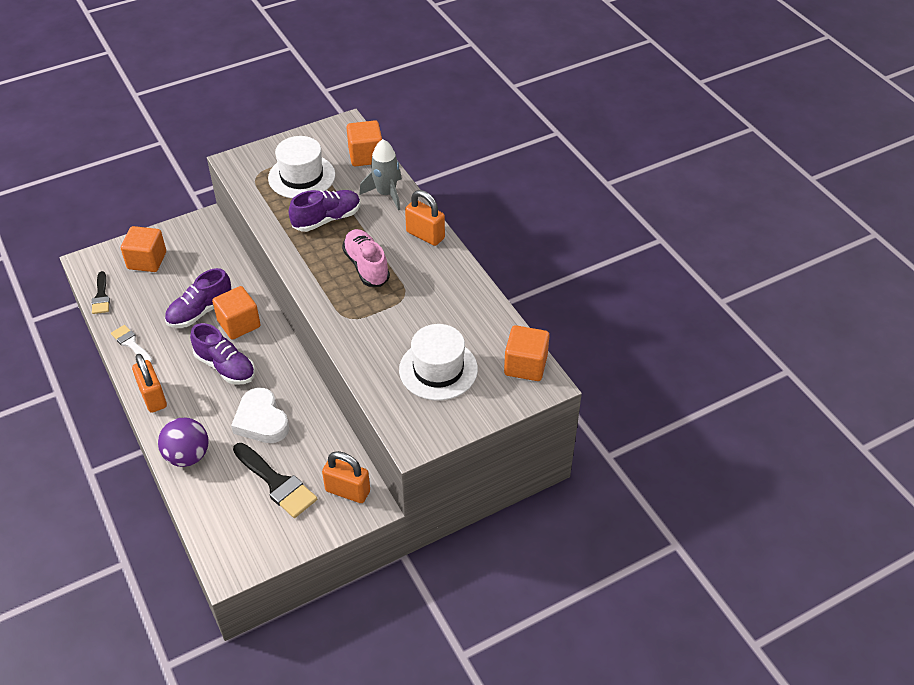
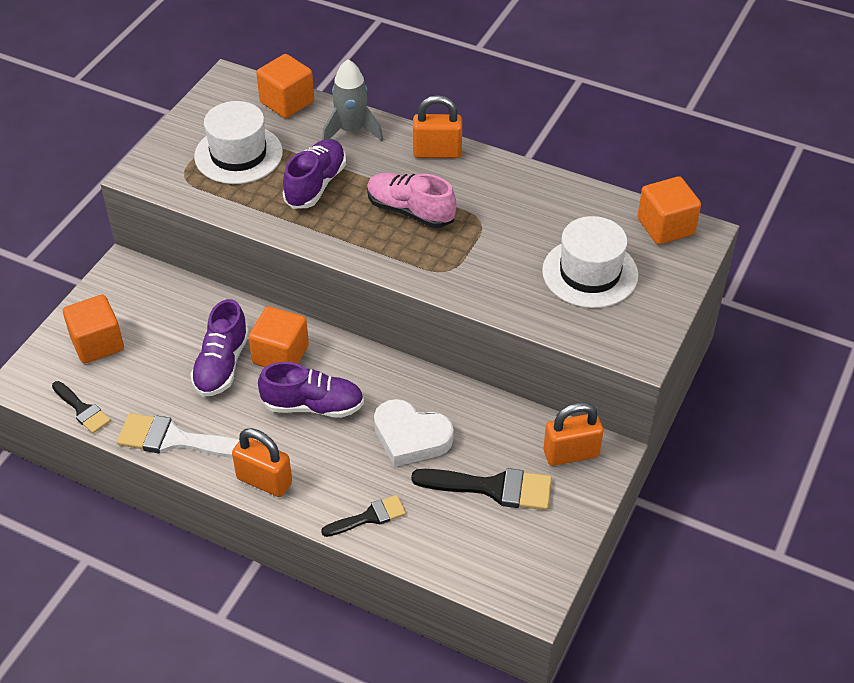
camera: 35 degrees left, 0 degrees up
(131, 343) = (176, 440): white brush -> white brush, size x1.66
(187, 456) = (369, 517): purple ball -> black brush

